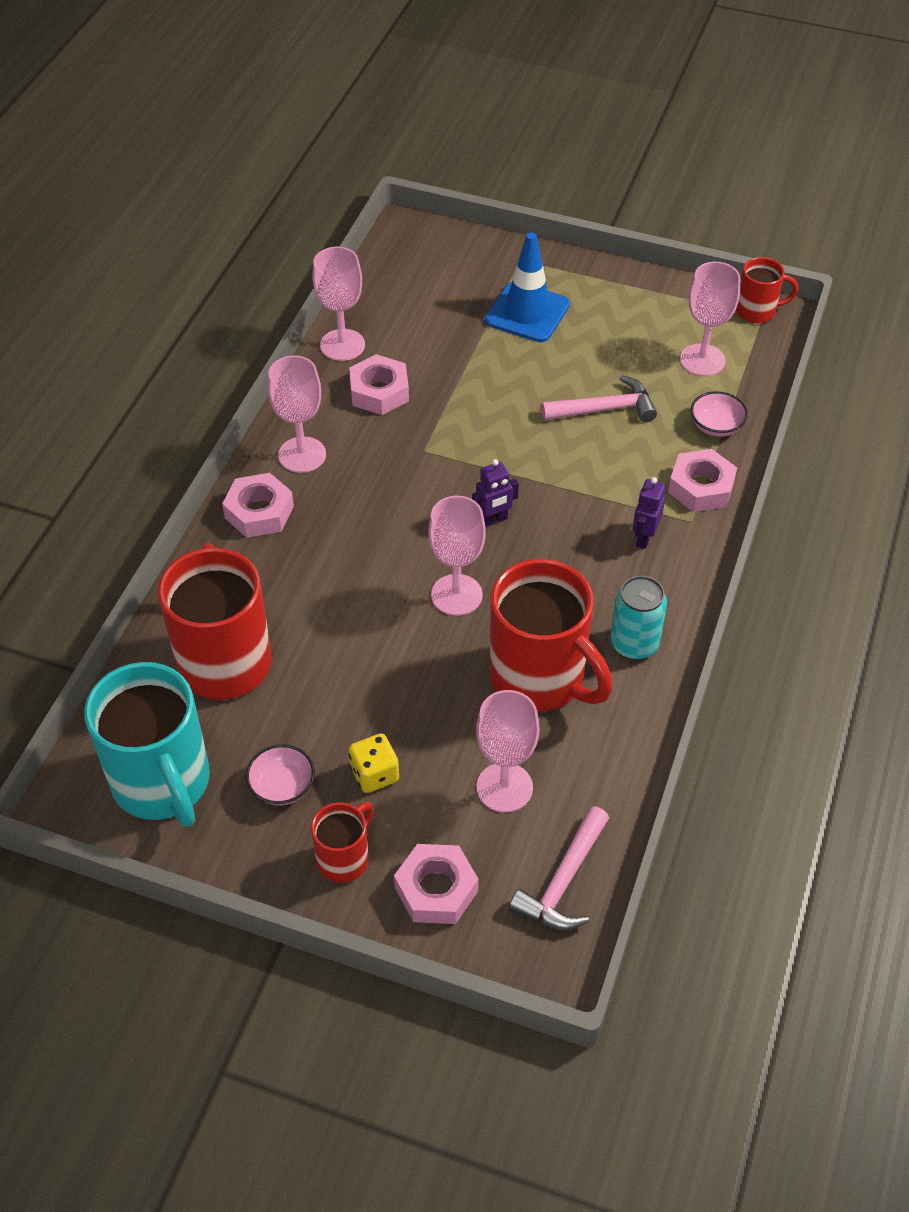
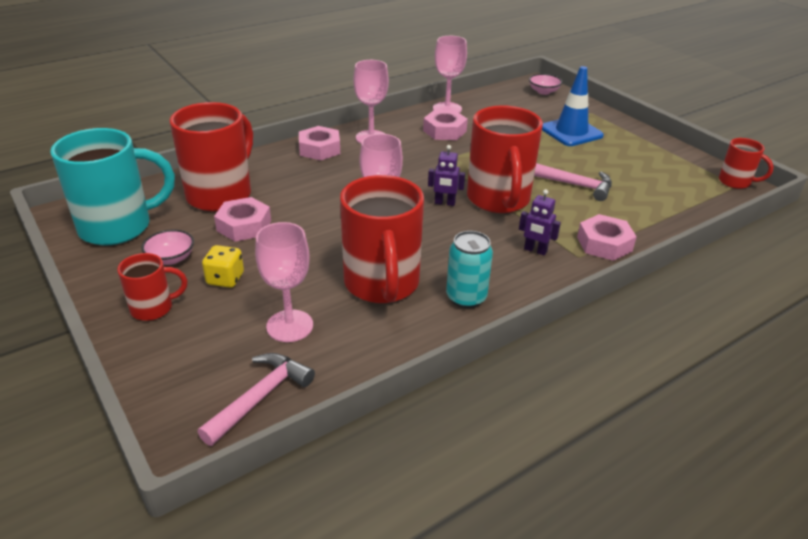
camera: 35 degrees right, 15 degrees down
(162, 783) = (118, 227): turquoise mug -> turquoise mug turned 120 degrees counterclockwise
(436, 889) = (179, 354): pink nut -> pink nut (244, 226)
(545, 481) = (498, 200): none -> red mug
(563, 881) = (260, 397): pink hammer -> pink hammer turned 150 degrees clockwise
(644, 537) = (535, 250): purple robot -> purple robot turned 120 degrees counterclockwise
(702, 360) = (670, 189): pink goblet -> none
(716, 426) = (648, 220): pink bowl -> pink bowl (543, 91)

